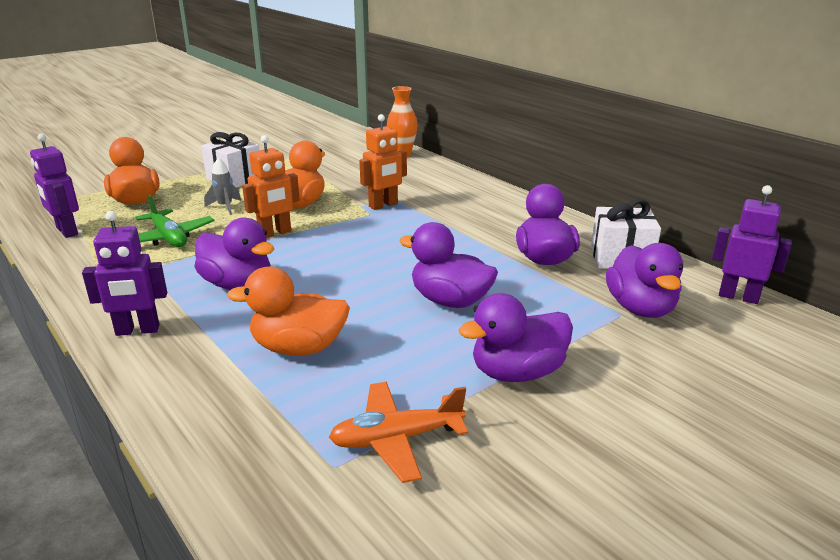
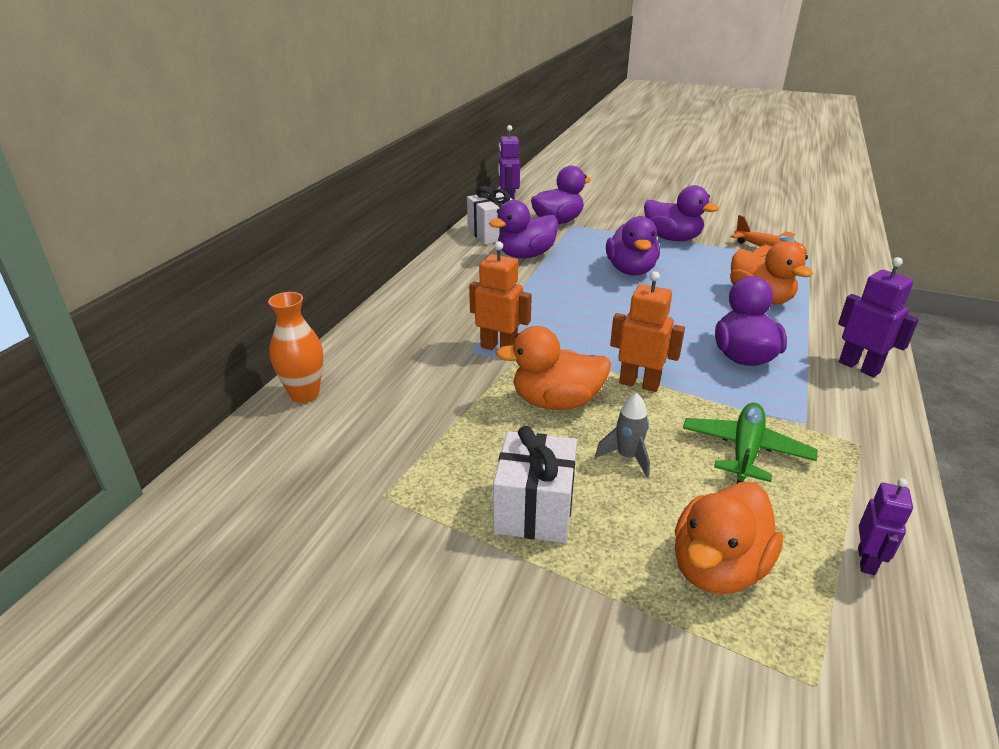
camera: 120 degrees left, 5 degrees up
(66, 231) = (867, 561): purple robot -> purple robot, size x0.65

